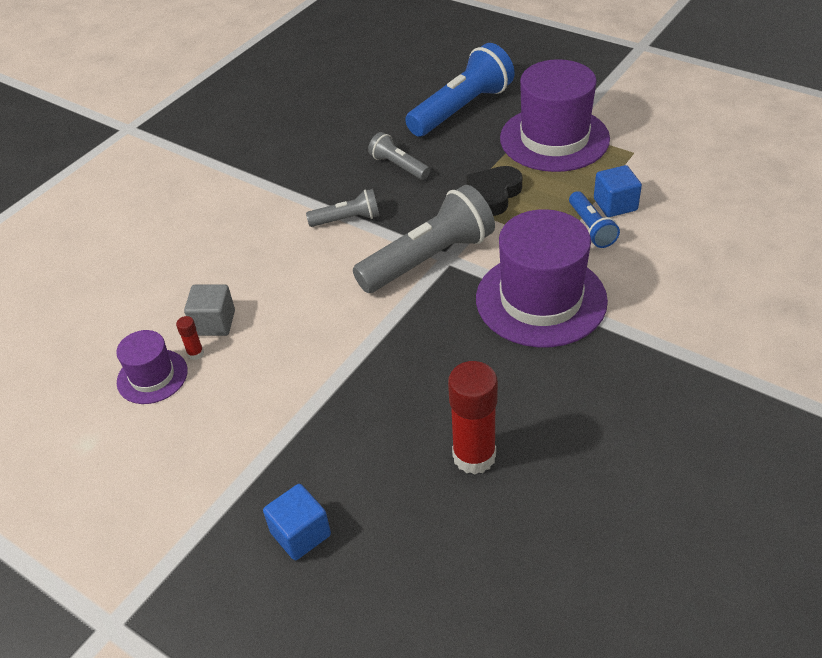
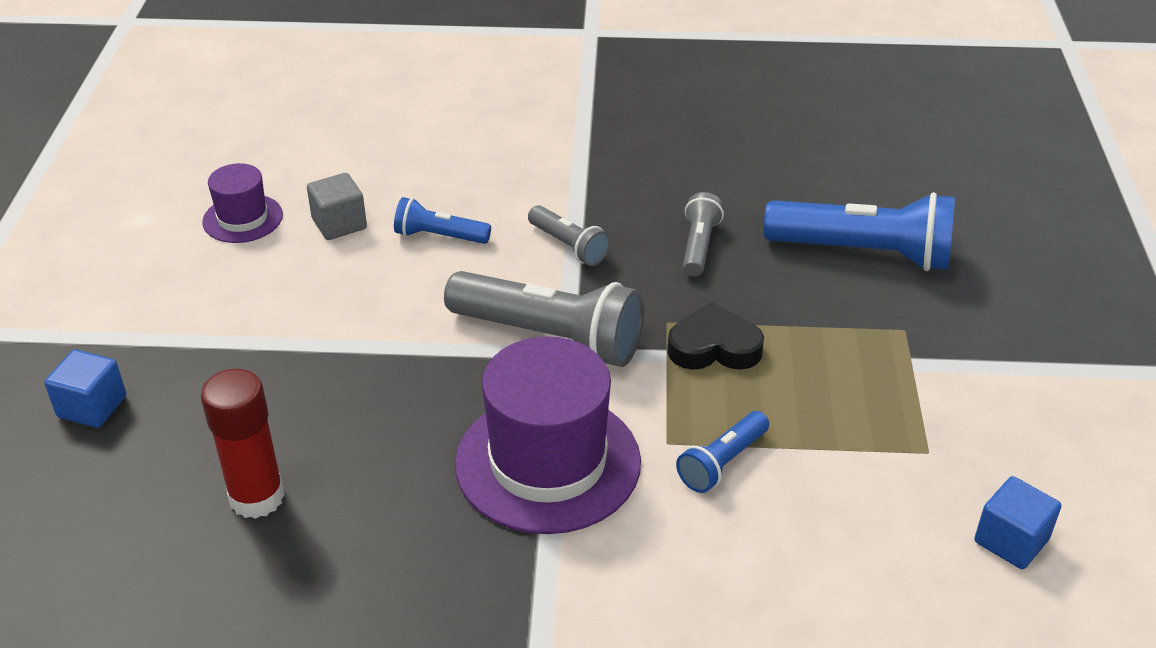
camera: 55 degrees right, 5 degrees down
(195, 353) = (289, 231): red glue stick -> none
(279, 276) = (439, 236): none -> blue flashlight
(554, 139) = (882, 361): purple hat -> none
(615, 204) = (792, 471): blue cube -> blue cube (1011, 541)

